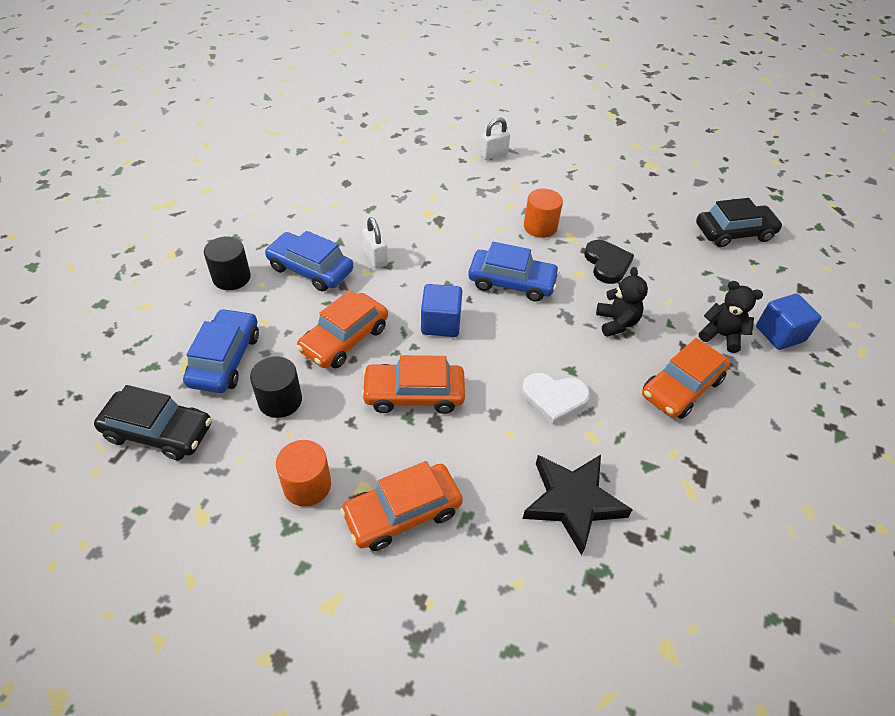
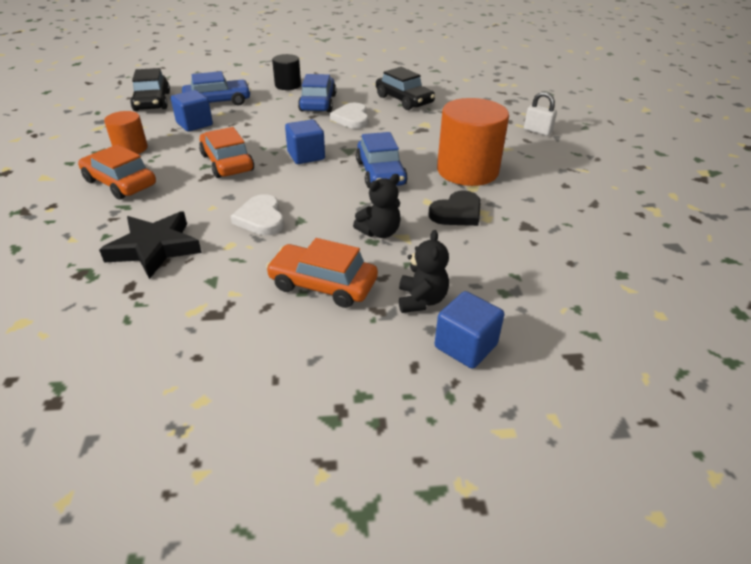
camera: 65 degrees right, 10 degrees down
(280, 400) = (194, 124): black cylinder -> blue cube
(344, 339) = (262, 129): orange car -> none
(375, 258) = (352, 118): white padlock -> white heart
(540, 227) = (467, 171): orange cylinder -> orange cylinder, size x1.83
(734, 233) = (612, 285): black car -> black car (404, 100)

